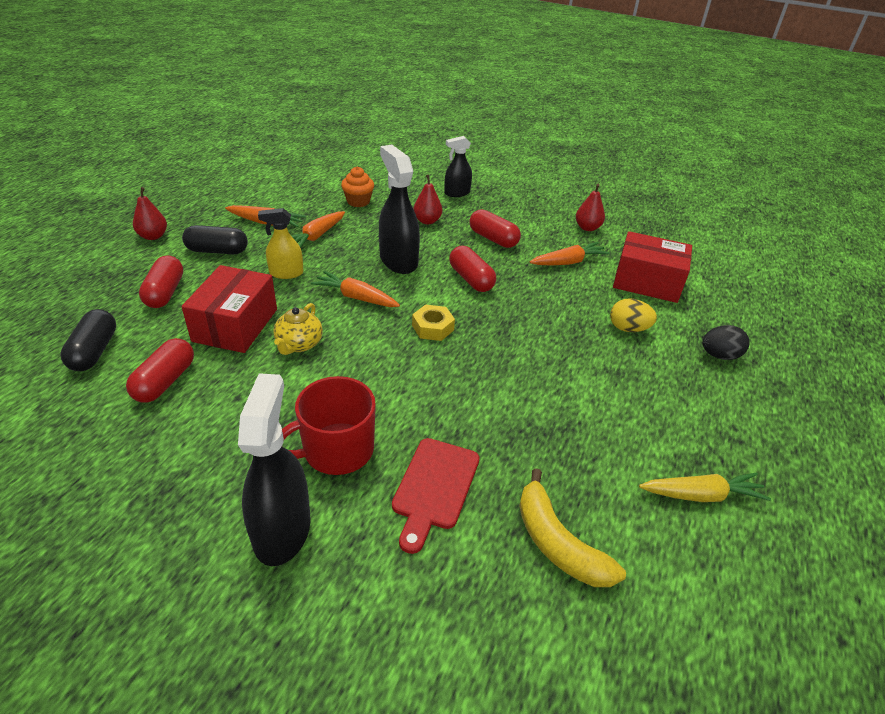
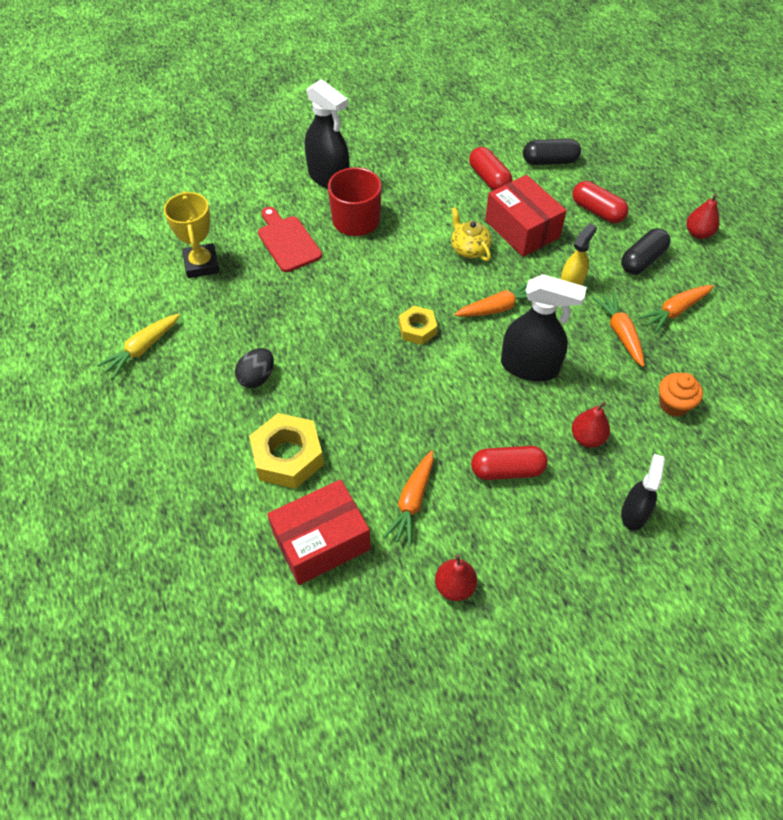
camera: 135 degrees right, 15 degrees up
(94, 351) = (549, 161): black capsule -> black capsule turned 45 degrees counterclockwise
(471, 279) = (456, 399): red capsule -> none
(557, 543) = (201, 264): yellow banana -> yellow trophy
(628, 329) = (288, 456): yellow egg -> yellow nut
(719, 355) = (196, 491): black egg -> black egg (257, 377)

